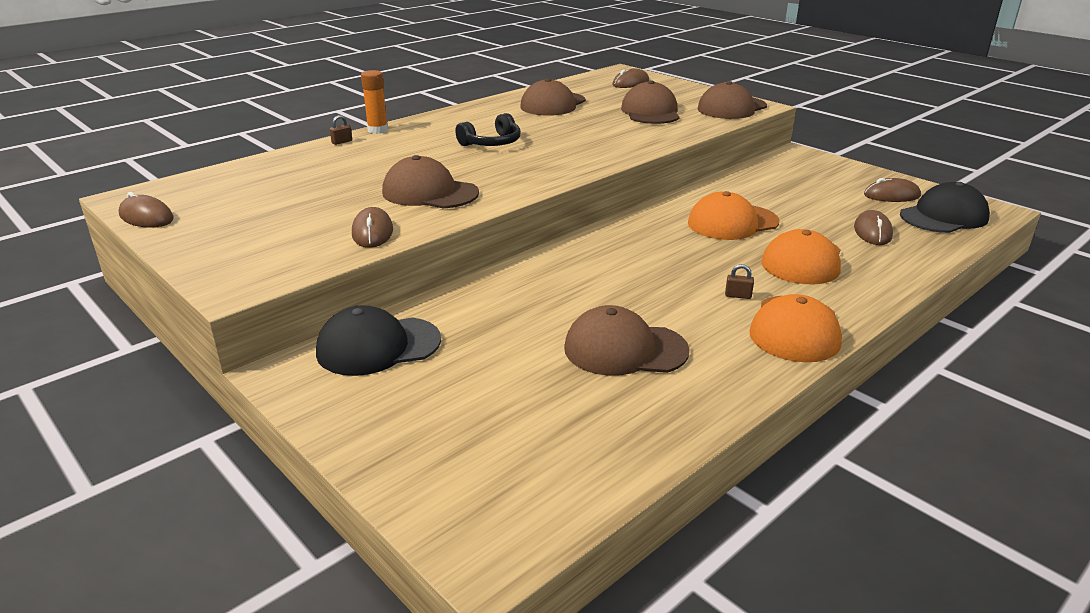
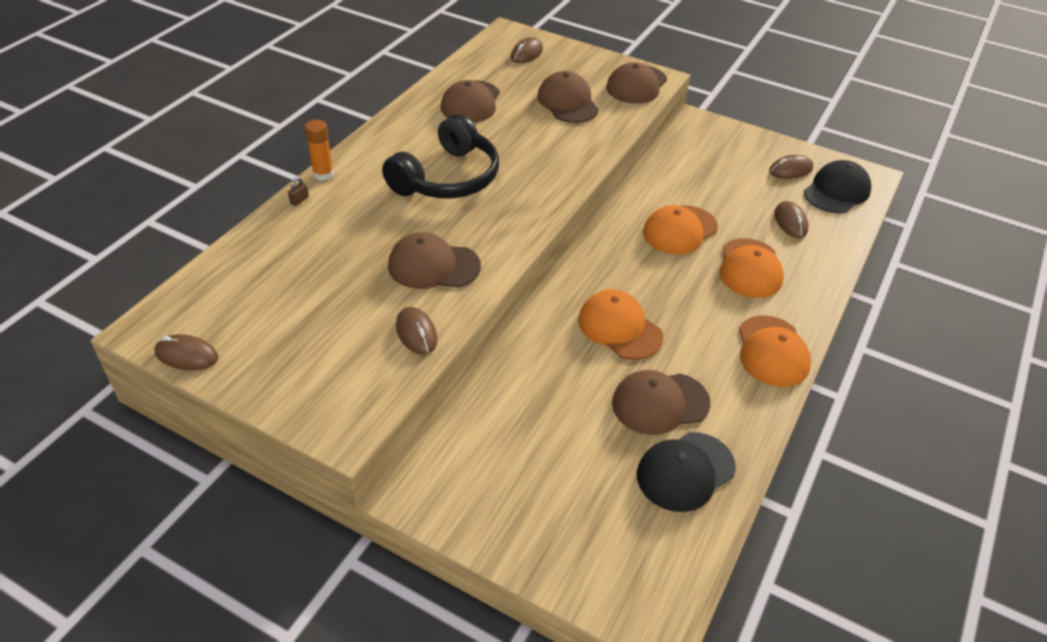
camera: 20 degrees left, 15 degrees up
(378, 346) = (467, 446): black cap -> black cap (685, 471)
(492, 143) = (447, 178): black headphones -> black headphones, size x1.84
(616, 283) = (619, 328): none -> orange cap
(738, 296) = (718, 322): brown padlock -> none

